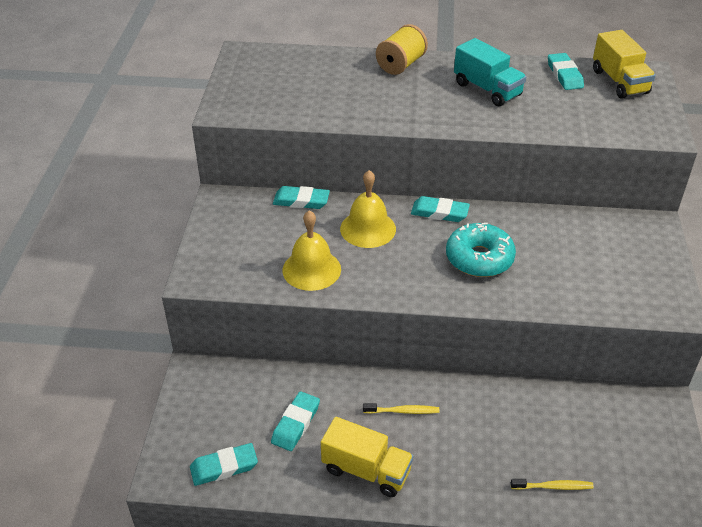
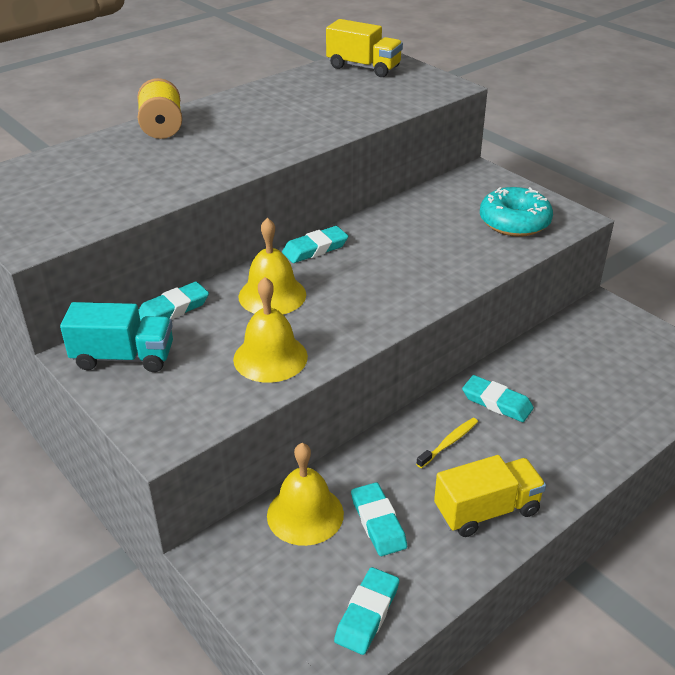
camera: 45 degrees left, 5 degrees down
(264, 386) = (305, 514): none -> yellow bell
(479, 258) = (397, 264): turquoise donut -> turquoise donut (514, 222)
(487, 89) = (271, 114): turquoise truck -> turquoise truck (124, 357)
(553, 486) = (621, 412): yellow toothbrush -> none
(564, 75) = (316, 79): turquoise eraser -> turquoise eraser (497, 402)

